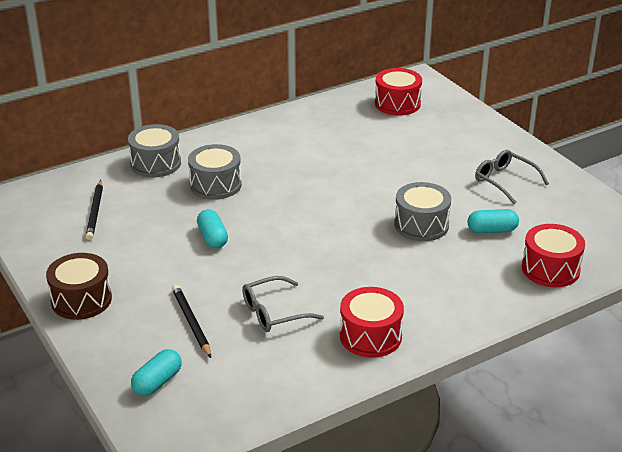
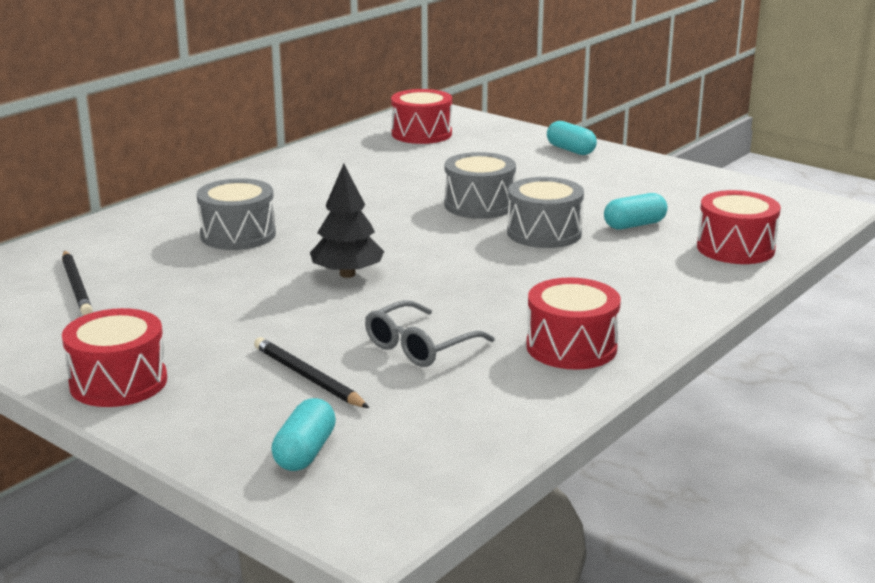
camera: 20 degrees left, 10 degrees down
(81, 300) = (118, 382): brown drum -> red drum
(156, 163) = (135, 226): grey drum -> grey drum (479, 205)
(212, 238) = (273, 286): turquoise capsule -> turquoise capsule (570, 150)
(265, 237) = (347, 274): none -> black tree
(505, 181) = (611, 181): grey glasses -> none

